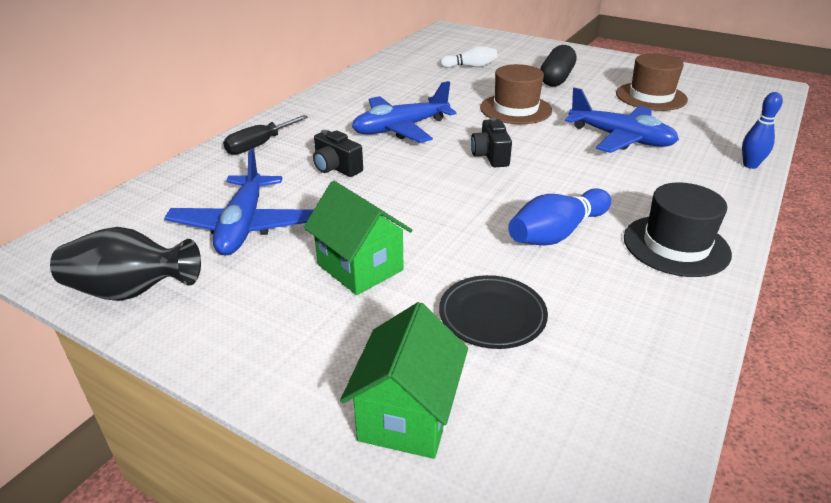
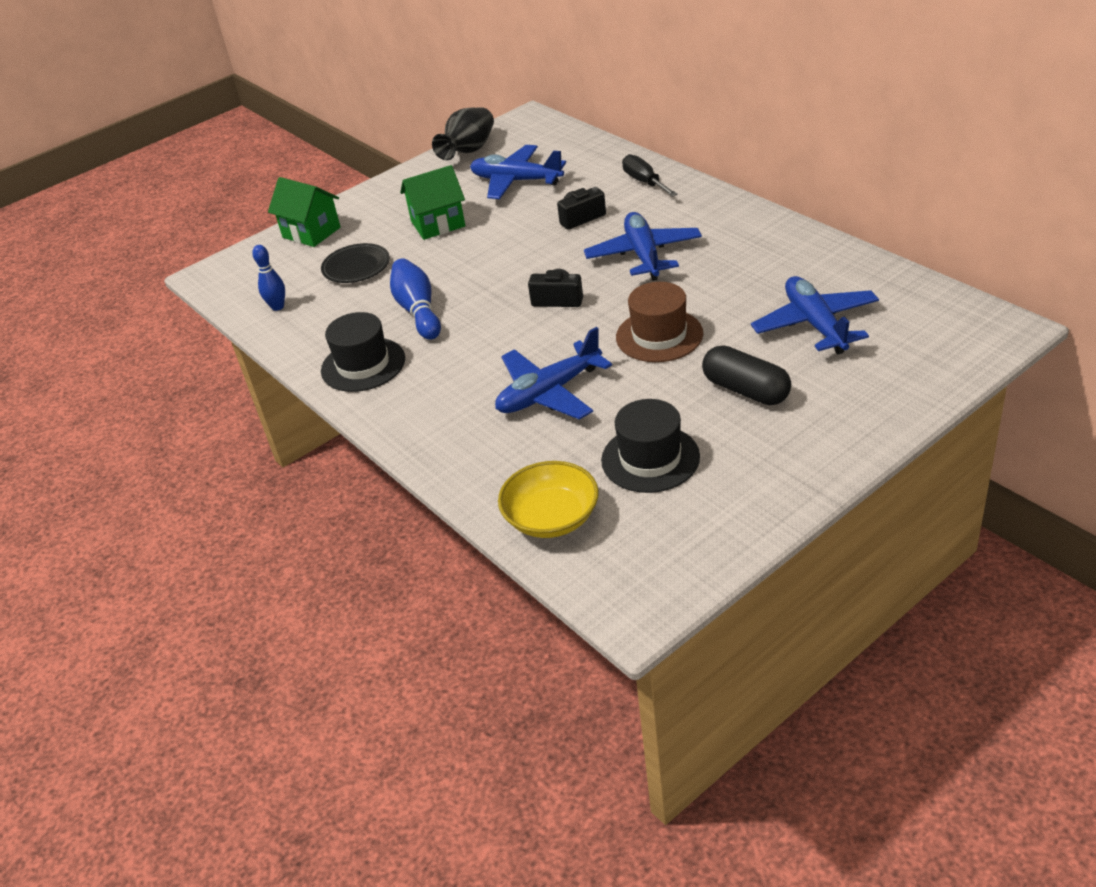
camera: 115 degrees right, 5 degrees up
(470, 66) = (815, 324): white bowling pin -> blue plane
(651, 96) = (650, 458): brown hat -> black hat
(741, 117) = (551, 518): none -> yellow bowl
(750, 165) = (443, 466): blue bowling pin -> blue bowling pin (277, 307)

